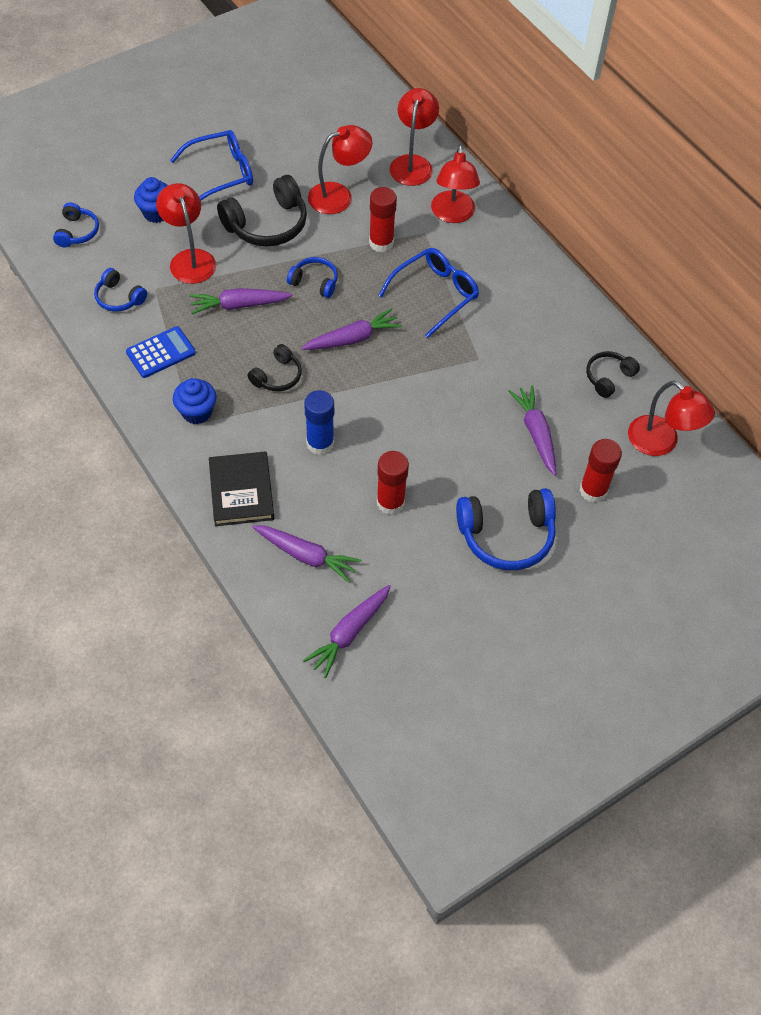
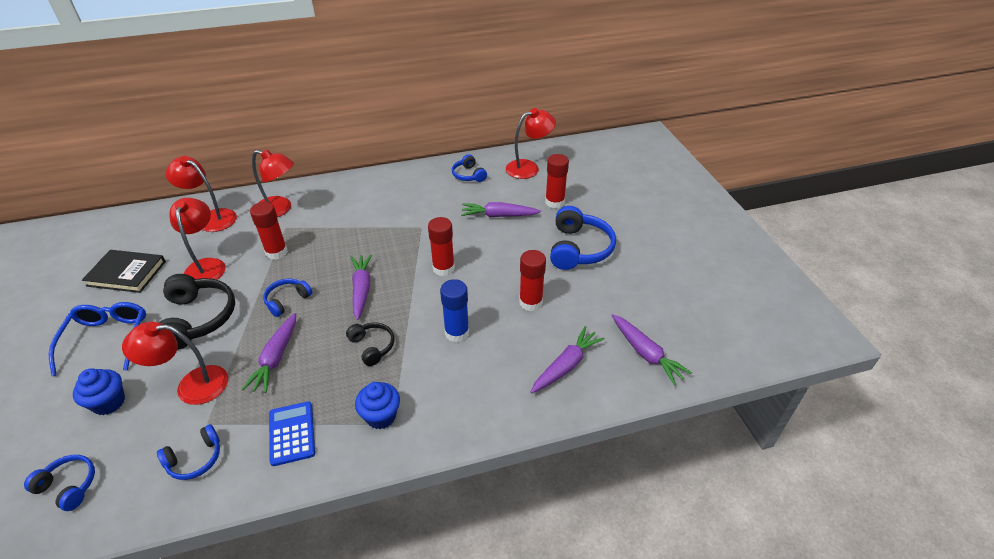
camera: 70 degrees left, 15 degrees down
(241, 491) = (485, 398): black book -> black book (126, 273)
(414, 402) = (443, 268): none -> red glue stick
(434, 295) = (349, 235): blue glasses -> none
(608, 377) = (468, 175): black headphones -> blue headphones

